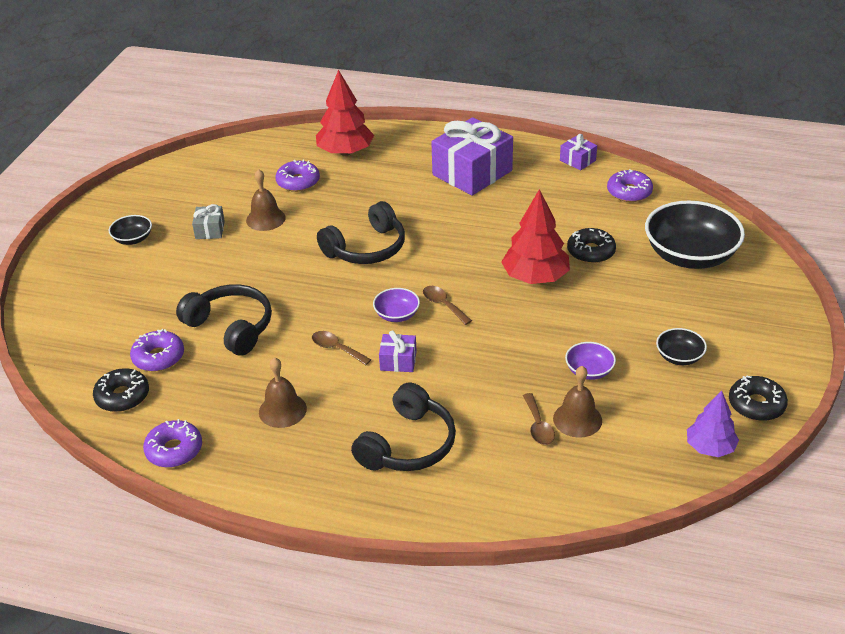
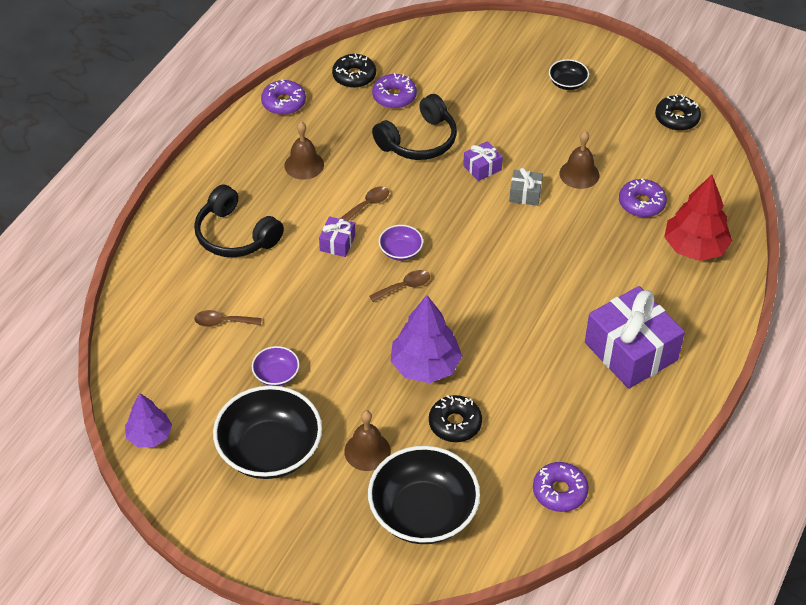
camera: 100 degrees right, 10 degrees up
(210, 230) = (569, 134): grey gift -> grey gift (525, 194)
(366, 248) = (510, 243): black headphones -> none
(535, 277) = (425, 366): red tree -> purple tree
(577, 160) = (638, 458): purple gift -> purple gift (482, 168)
(577, 419) = (220, 351): brown bell -> brown bell (367, 451)
(679, 357) = (270, 450): black bowl -> black bowl, size x2.16
(756, 405) = (185, 490): black donut -> black donut (677, 118)

